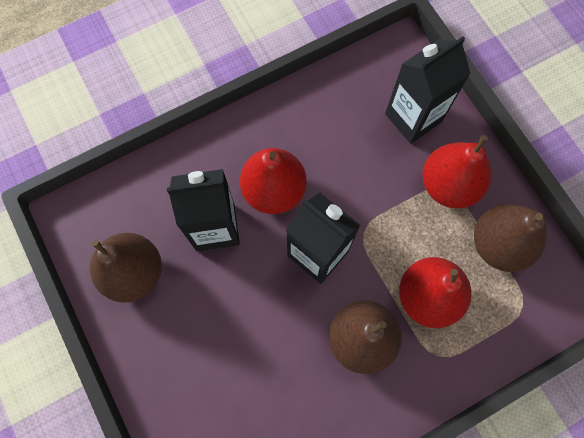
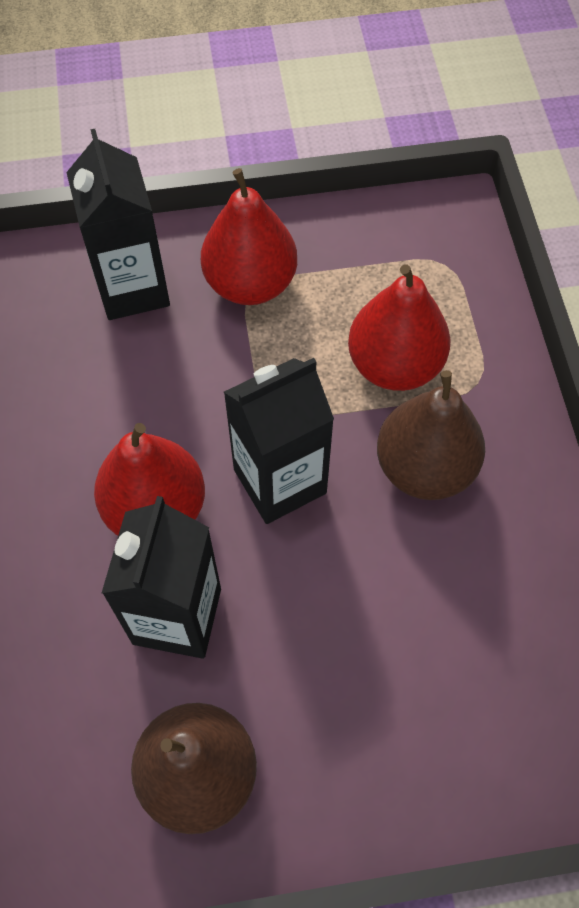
camera: 70 degrees left, 10 degrees down
(498, 244) = (355, 259): brown pear -> none

